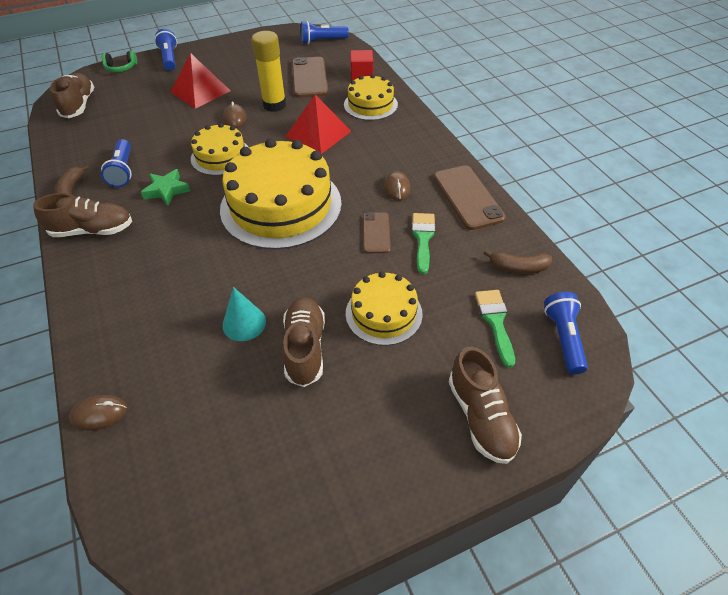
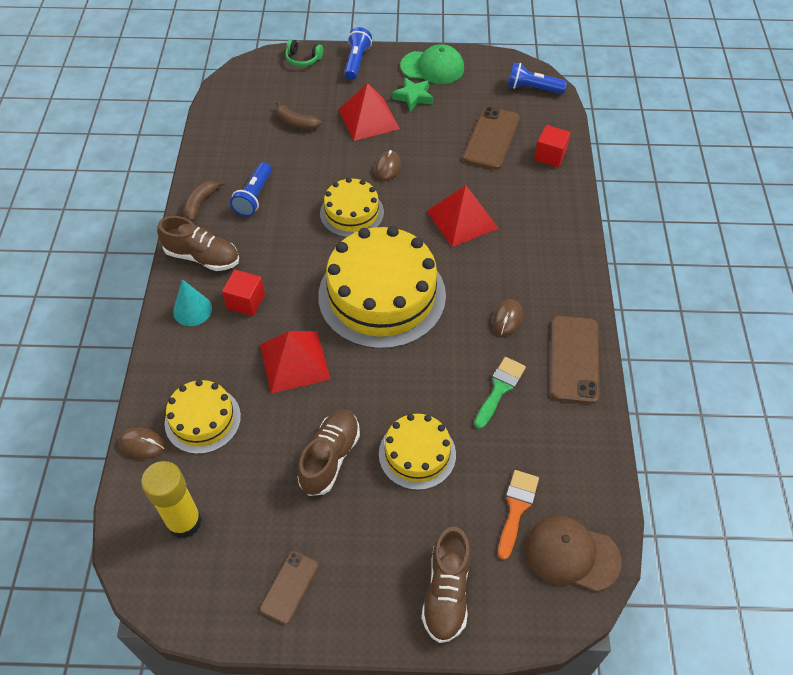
camera: 25 degrees right, 5 degrees up
(79, 105) = (244, 97): brown shoe -> none
(154, 251) = (246, 301): none -> red cube
(166, 190) = (284, 236): green star -> green star (413, 97)
(227, 282) = (294, 361): none -> red pyramid
(236, 47) = (432, 67): none -> green cap
(244, 323) = (290, 410): turquoise cone -> turquoise cone (192, 310)
(274, 105) = (435, 164): yellow glue stick -> yellow glue stick (184, 522)
(370, 104) = (538, 199): yellow cake -> yellow cake (202, 419)
(376, 233) = (457, 364): brown phone -> brown phone (289, 587)
(495, 321) = (516, 508): green brush -> orange brush
(518, 267) = (576, 461): brown banana -> brown banana (296, 123)
(563, 338) = (572, 554): blue flashlight -> brown cap

